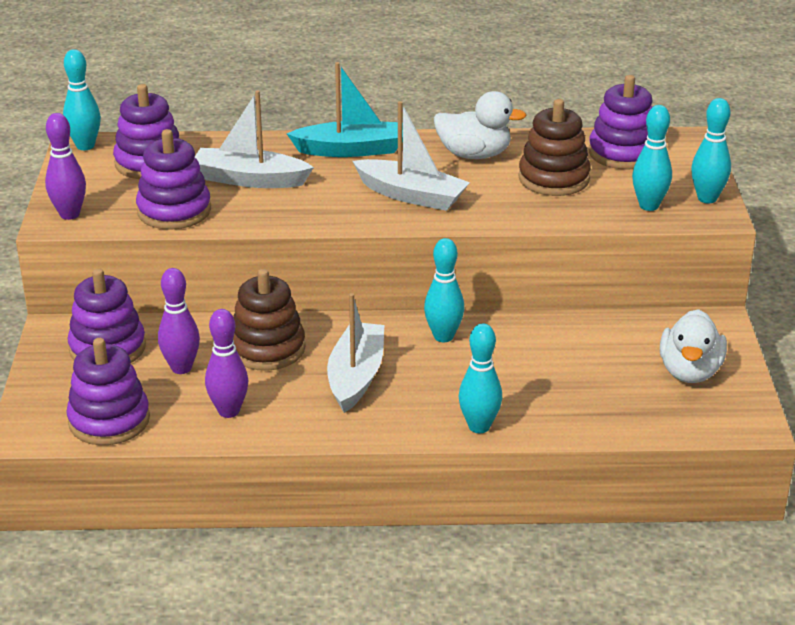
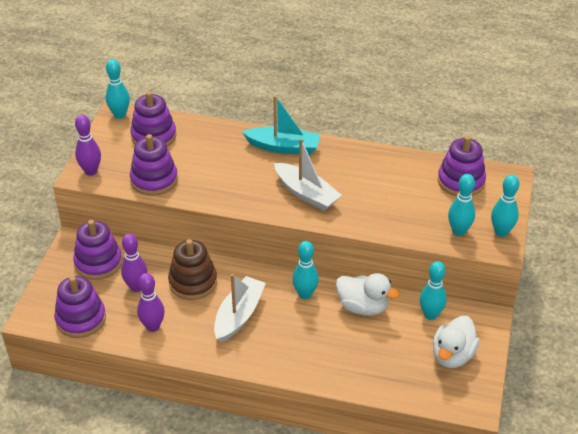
camera: 15 degrees right, 10 degrees up
(249, 179) = (210, 161): white boat -> none
(474, 155) = (361, 165): white duck -> white duck (363, 307)
(479, 426) = (300, 371): turquoise bowling pin -> turquoise bowling pin (430, 315)
(553, 179) = (405, 196): brown stacking toy -> none

